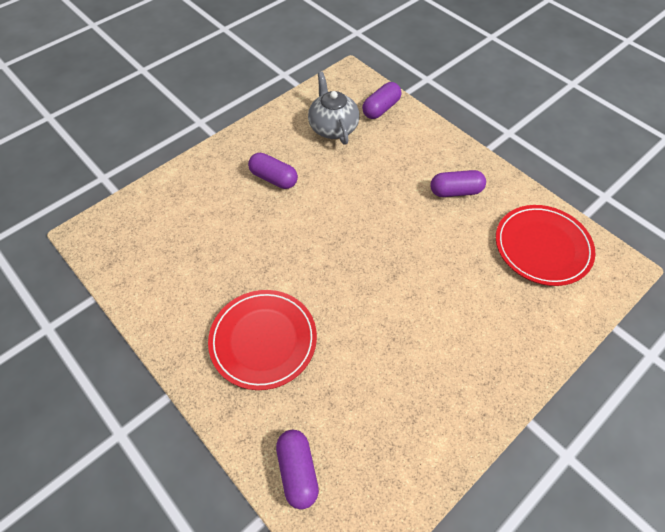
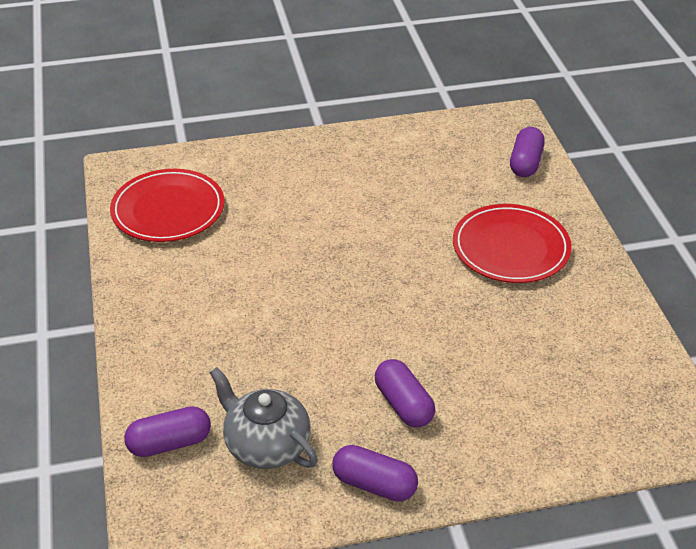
camera: 150 degrees left, 15 degrees down
(333, 127) = (266, 445): grey teapot -> grey teapot turned 120 degrees clockwise
(455, 191) = (193, 292): purple capsule -> purple capsule (374, 484)

